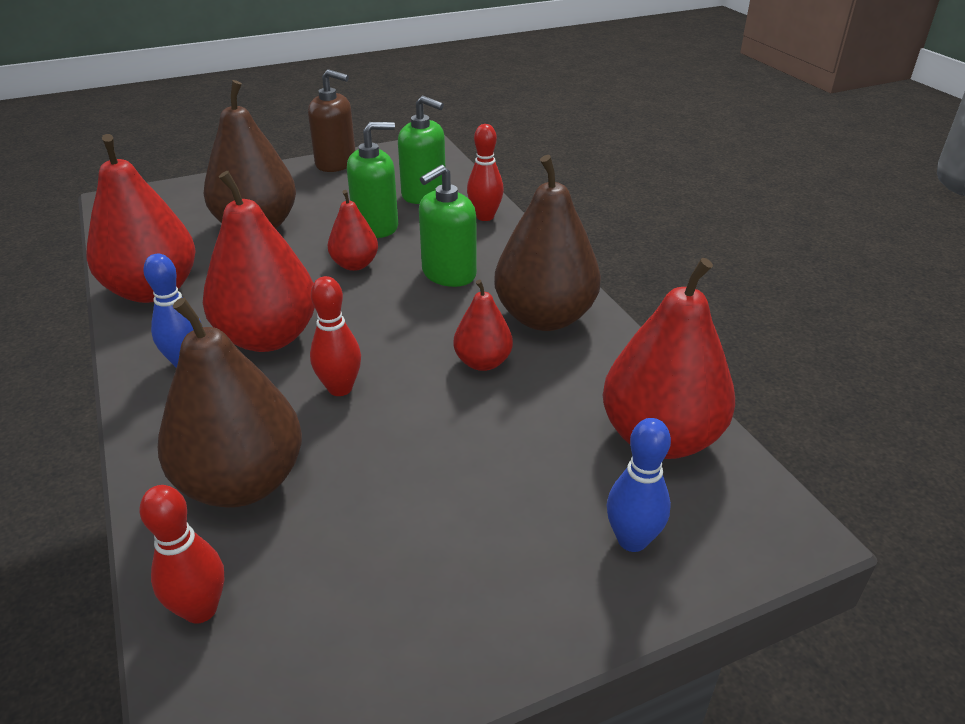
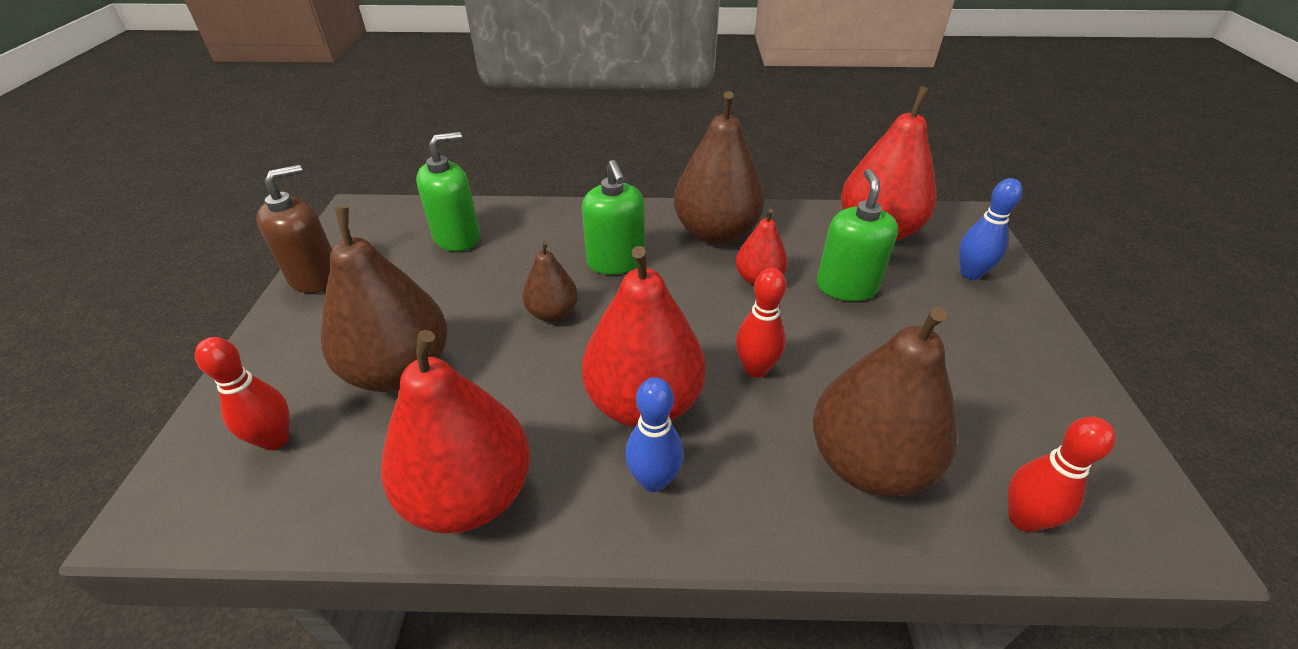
camera: 65 degrees left, 5 degrees up
(355, 264) = (552, 313): red pear -> brown pear
(376, 226) = (490, 282): green soap dispenser -> green soap dispenser (846, 286)
(485, 216) = (536, 216): red bowling pin -> red bowling pin (275, 439)

